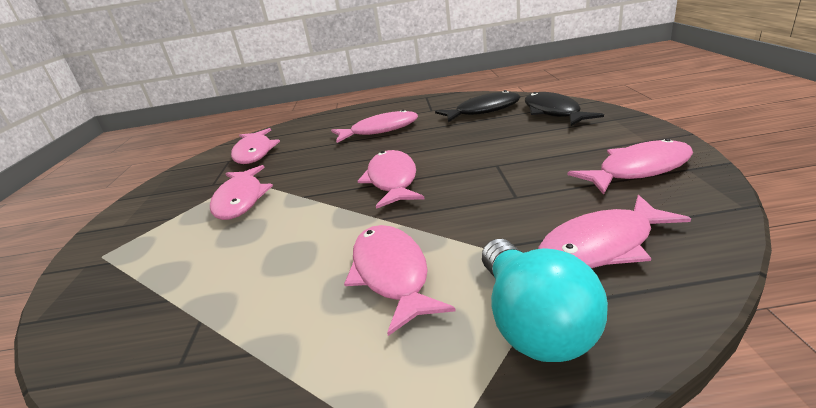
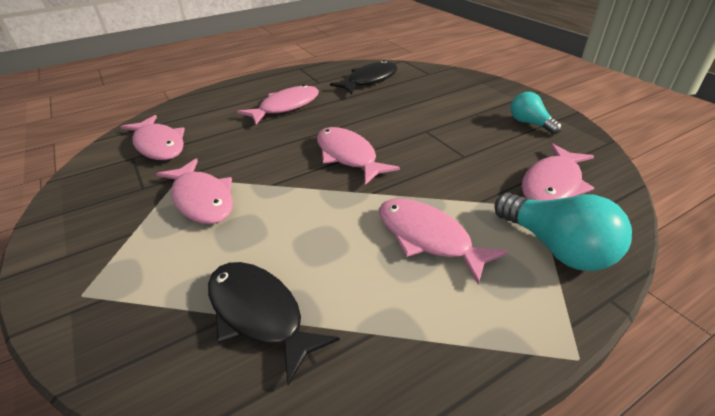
camera: 30 degrees left, 10 degrees up
(553, 112) = (430, 79): black fish -> black fish (259, 314)
(638, 169) = (529, 123): pink fish -> turquoise light bulb

